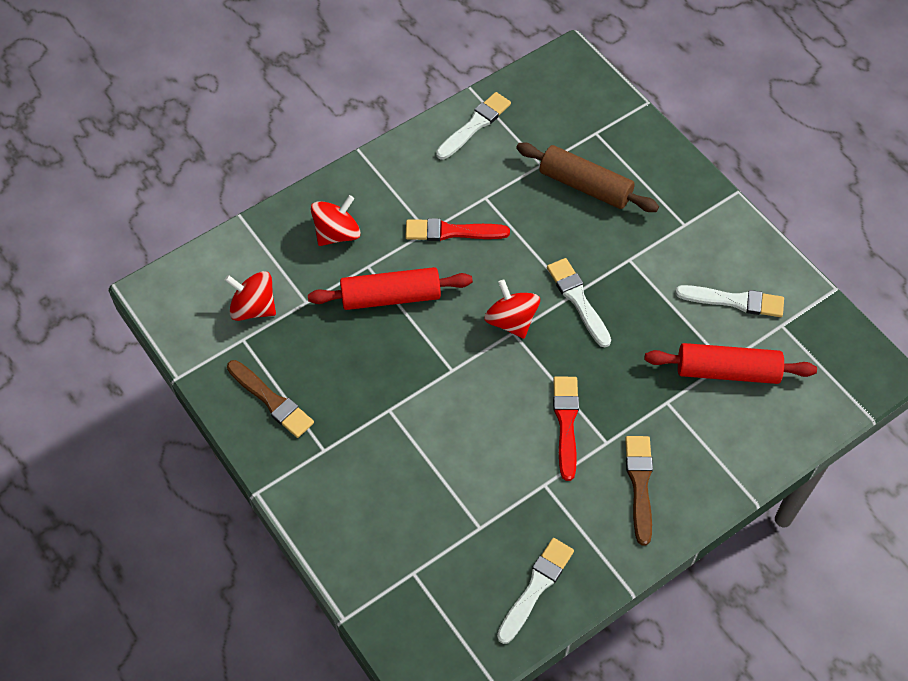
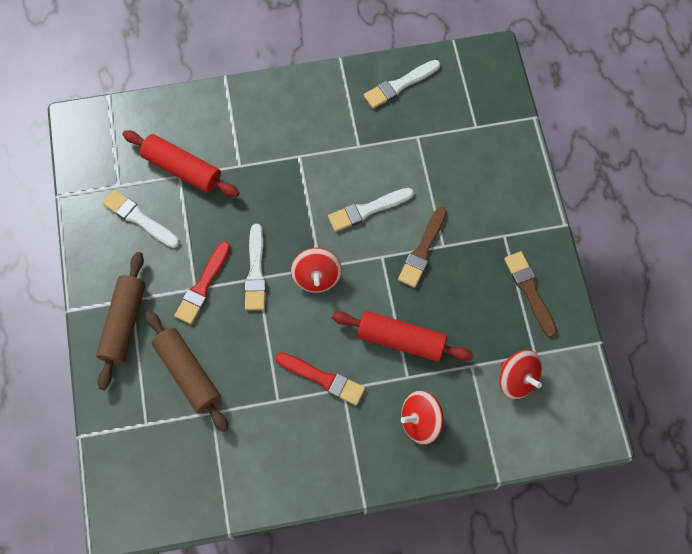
camera: 155 degrees left, 10 degrees up
(475, 125) = (247, 483): white brush -> white brush (367, 210)
(566, 423) = (320, 181): red brush -> red brush (203, 286)
(640, 484) = (294, 119): brown brush -> brown brush (422, 250)
(676, 202) = (124, 323): none -> brown rolling pin

